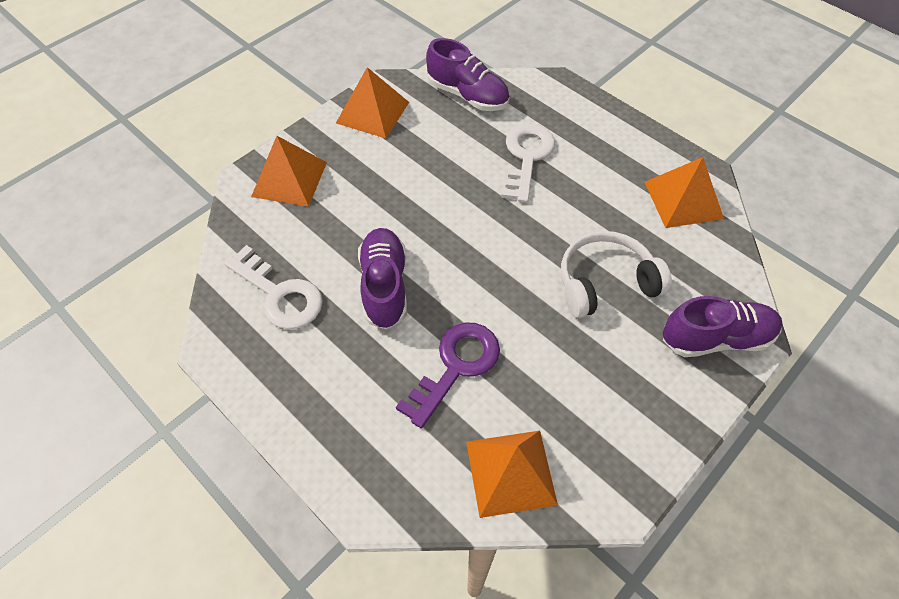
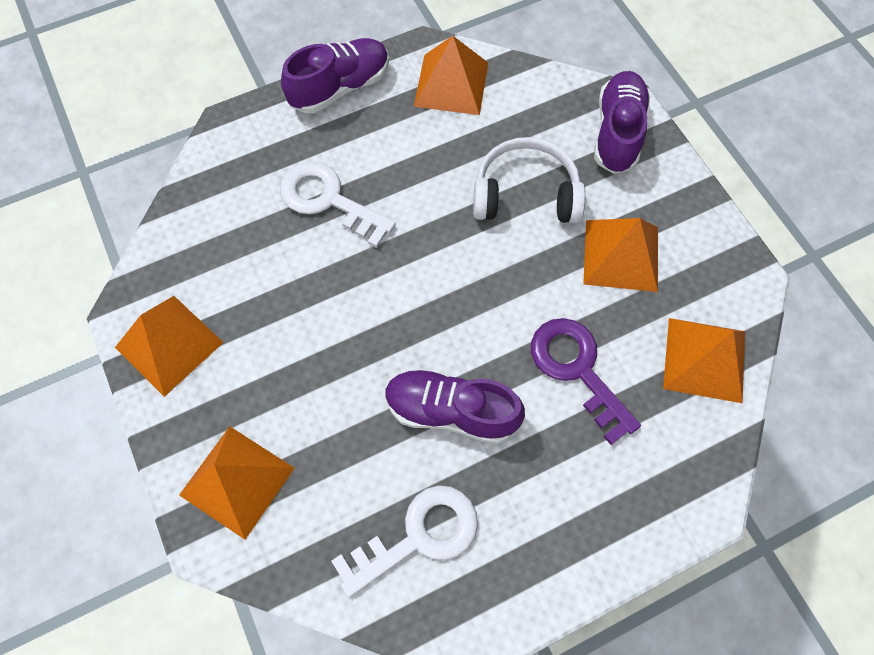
camera: 70 degrees left, 10 degrees up
(467, 95) = (198, 225): purple shoe -> purple shoe (340, 87)
(584, 374) = (621, 255): none -> orange pyramid
(605, 283) = (525, 194): white headphones -> white headphones turned 90 degrees clockwise

